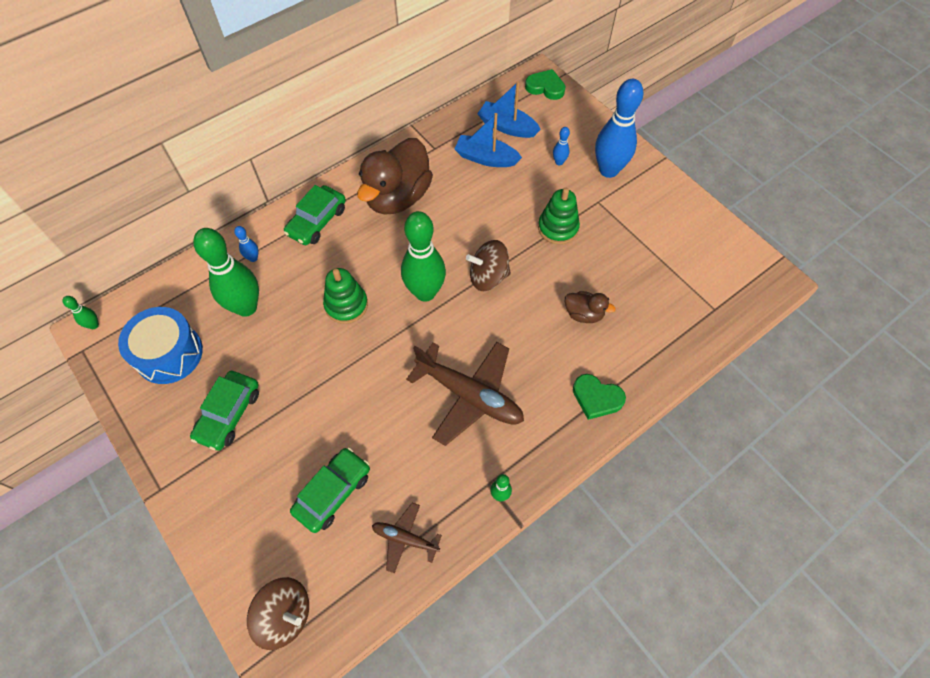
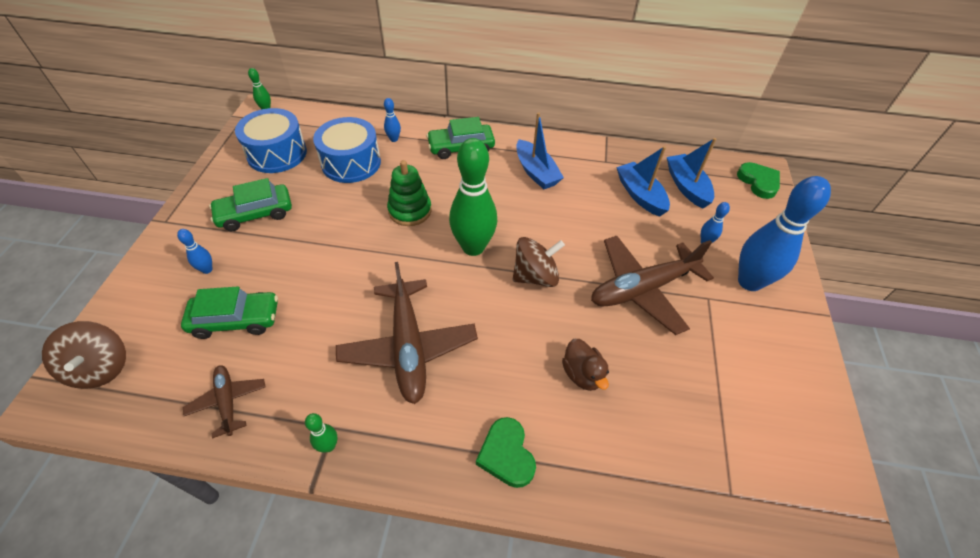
camera: 45 degrees right, 10 degrees down
(246, 307) = (351, 163): green bowling pin -> blue drum
(257, 485) = (207, 269): none -> blue bowling pin
(397, 197) = (536, 172): brown duck -> blue boat
(488, 277) = (535, 276): brown spinning top -> brown spinning top turned 120 degrees clockwise
(558, 228) = (642, 289): green stacking toy -> brown plane

